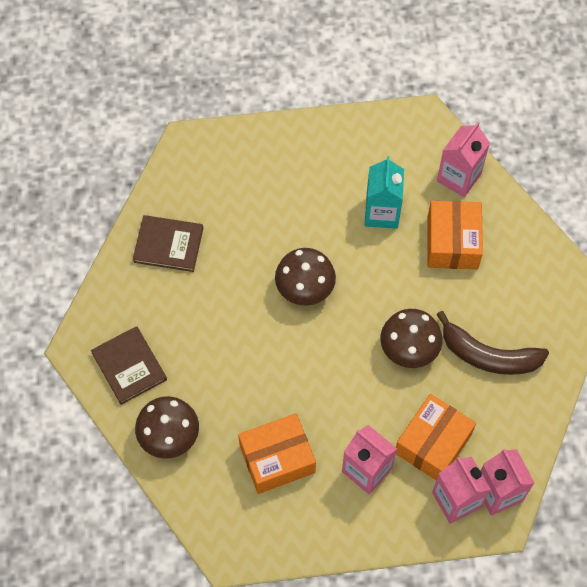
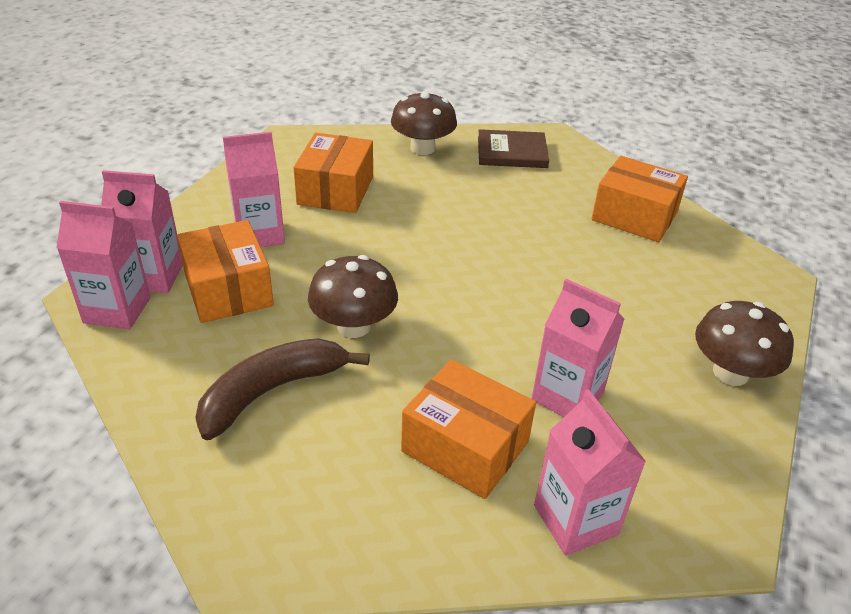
camera: 120 degrees right, 25 degrees down
(168, 245) = (634, 216): brown book -> orange box
(305, 288) = (506, 282): brown mushroom -> brown mushroom (730, 373)
(382, 213) = (567, 396): turquoise carton -> pink carton

